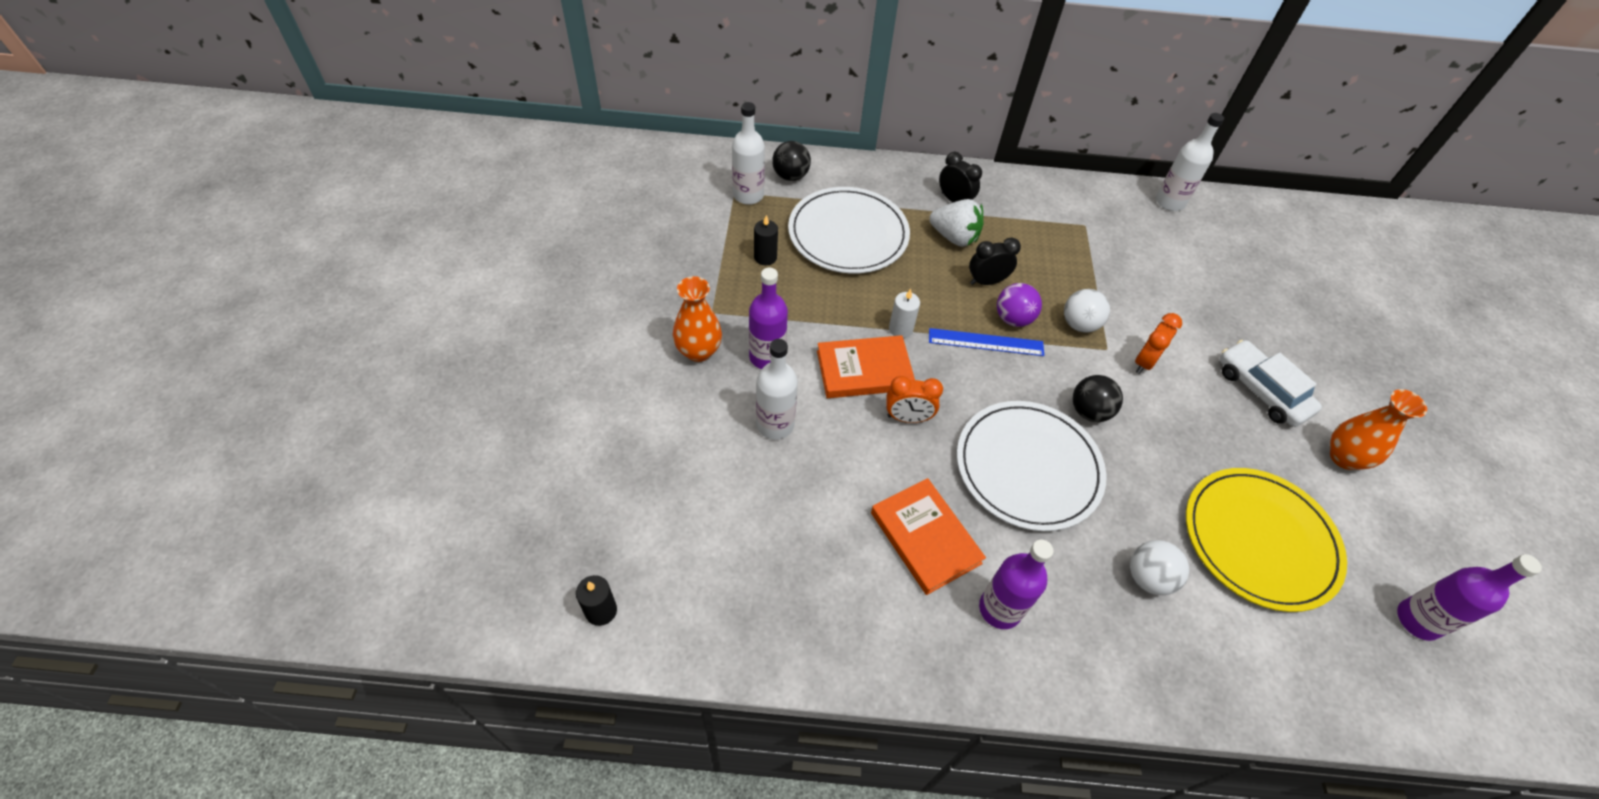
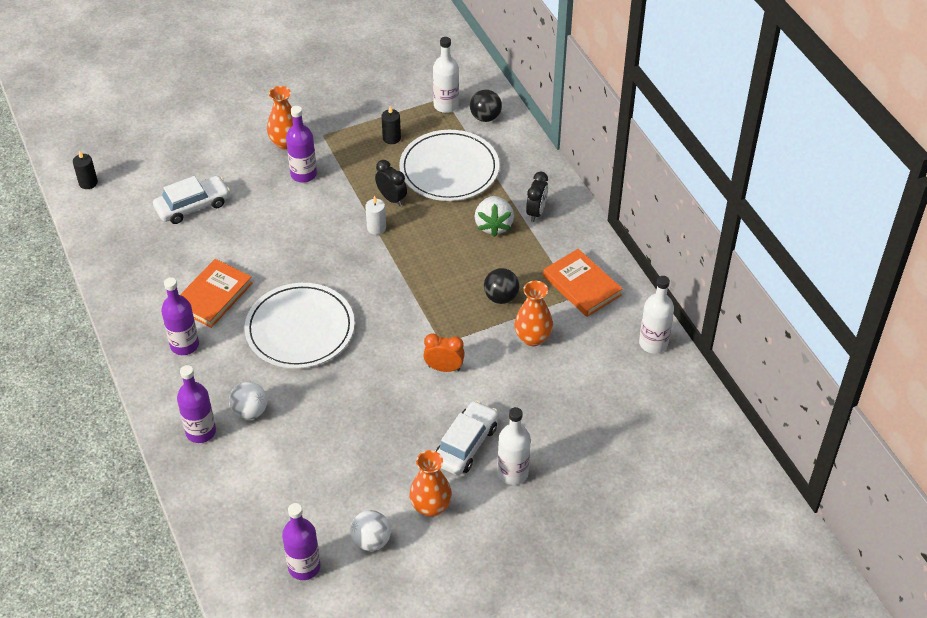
camera: 65 degrees right, 5 degrees down
(742, 495) = (193, 206): none -> white car
(775, 424) = (252, 199): white bottle -> white bottle (512, 473)
(864, 370) = (326, 223): orange book -> orange book (582, 285)
(907, 418) = (300, 257): orange clock -> none
(986, 281) = (460, 257): black clock -> black clock (391, 198)
(986, 342) = (397, 275): blue ruler -> none
(1013, 319) = (432, 283): purple ball -> none
(1079, 324) = (455, 321): white ball -> white ball (371, 541)
(1089, 411) = (372, 348): black ball -> black ball (501, 297)
(1129, 277) = (533, 338): none -> orange vase
(1165, 651) = (201, 431): none -> purple bottle
(1259, 540) = (318, 466): yellow plate -> none

